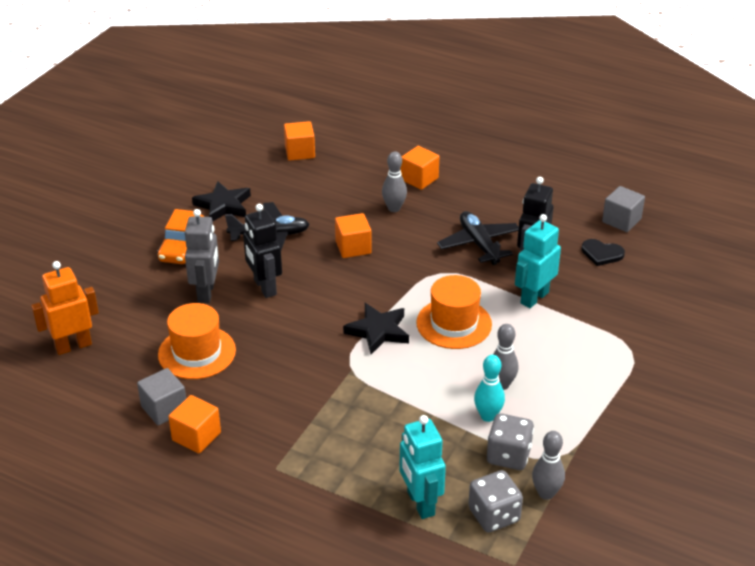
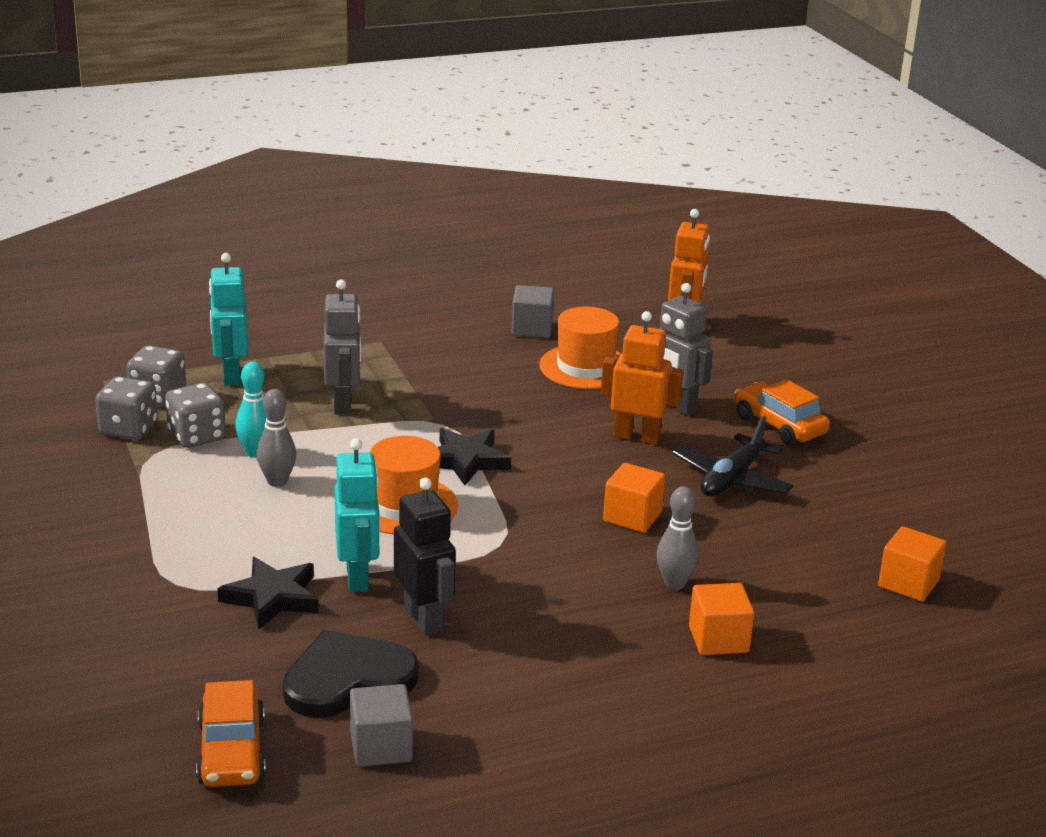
camera: 130 degrees right, 10 degrees down
(196, 436) = (474, 327): orange cube -> none
(223, 205) = (837, 479): black star -> black star (272, 597)
(264, 287) = (636, 437): black robot -> orange robot
(383, 422) = (343, 404): none -> grey robot
(420, 503) = (231, 375): turquoise robot -> turquoise robot turned 120 degrees counterclockwise
(479, 244) = (510, 601): black plane -> none
(546, 493) = (128, 429): grey bowling pin -> grey dice
(601, 254) = (347, 679): black heart -> black heart, size x1.83
(687, 253) = (232, 752): none -> orange car

